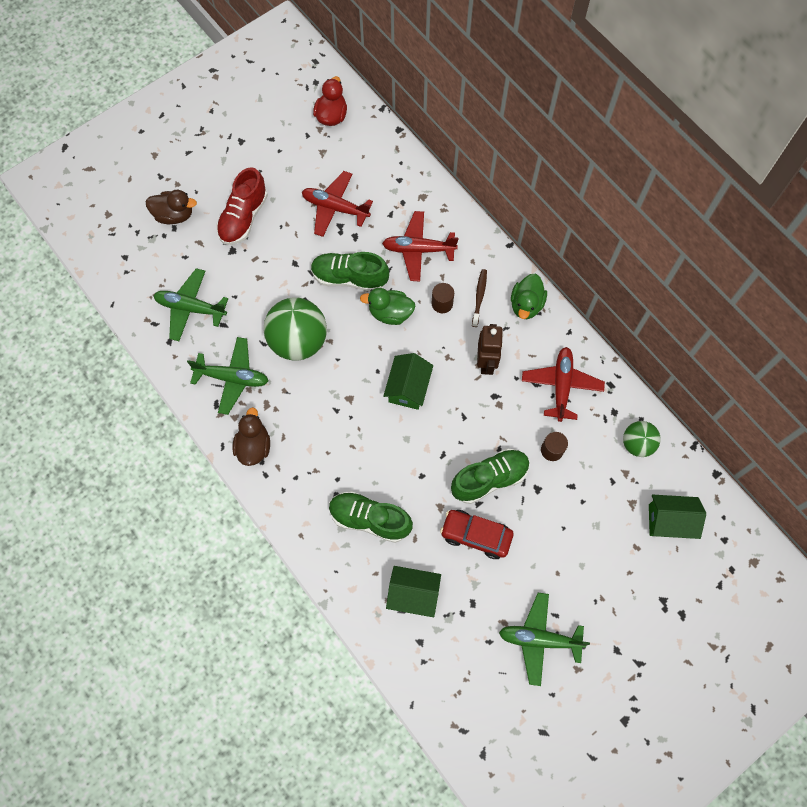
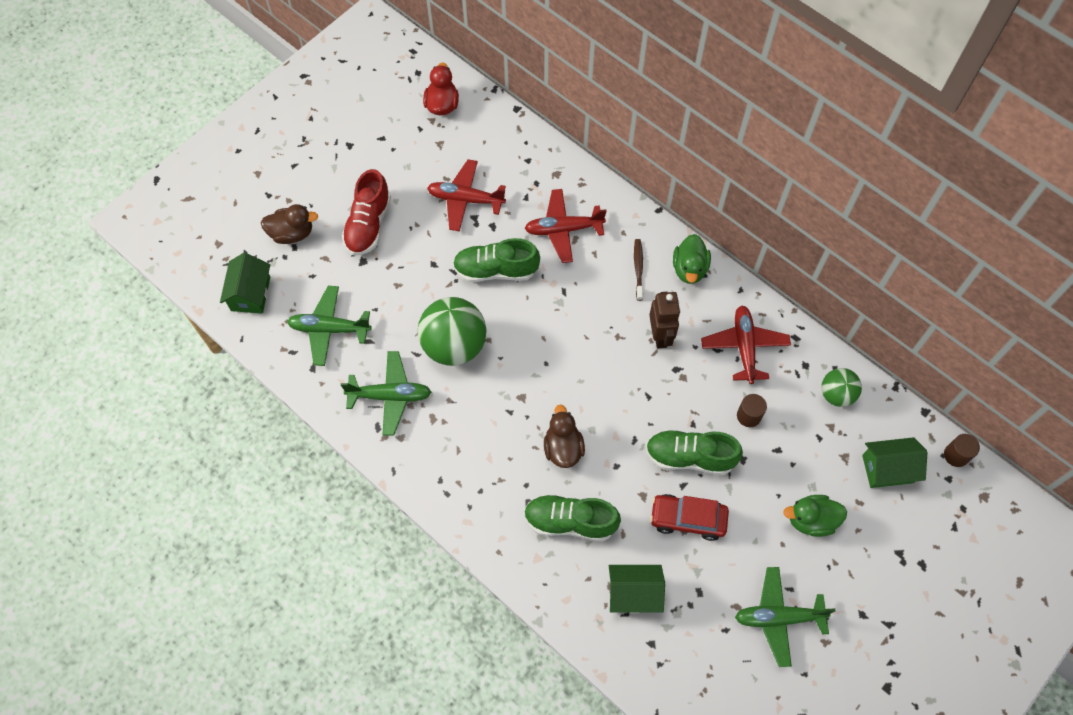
camera: 10 degrees left, 5 degrees down
(254, 446) = (428, 465): brown duck -> brown duck (563, 448)
(390, 313) = (547, 300): green duck -> green duck (811, 520)
(408, 388) = (582, 376): green house -> green house (250, 294)
(442, 303) = (600, 282): brown cylinder -> brown cylinder (956, 455)
(489, 479) = (689, 457): green shoe -> green shoe turned 135 degrees counterclockwise

